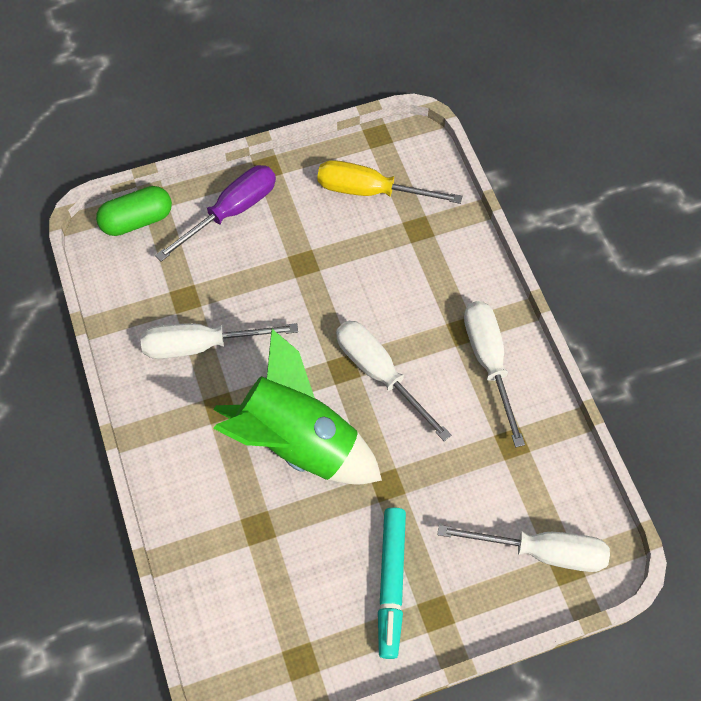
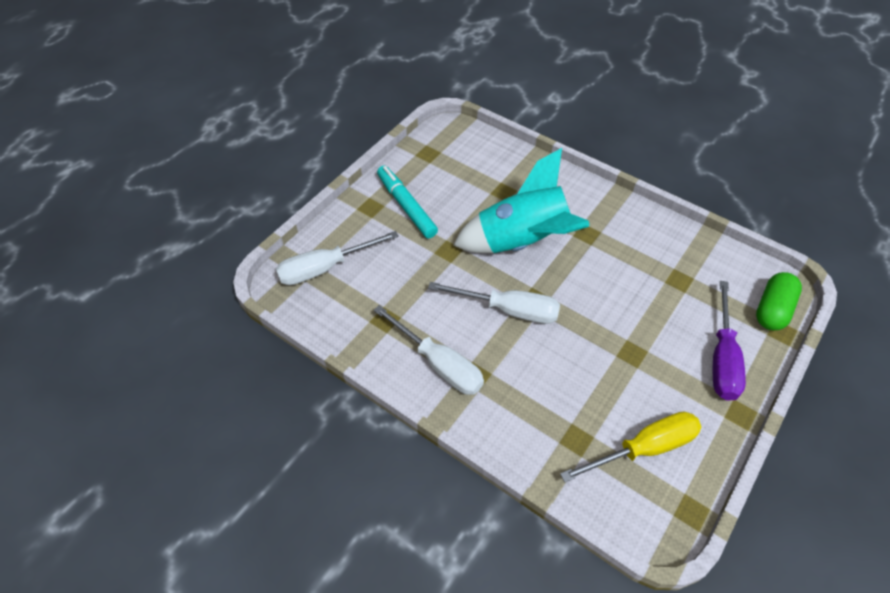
camera: 145 degrees right, 10 degrees down
(201, 345) = (636, 259): white screwdriver -> none
(298, 442) = (522, 242): green rocket -> turquoise rocket

